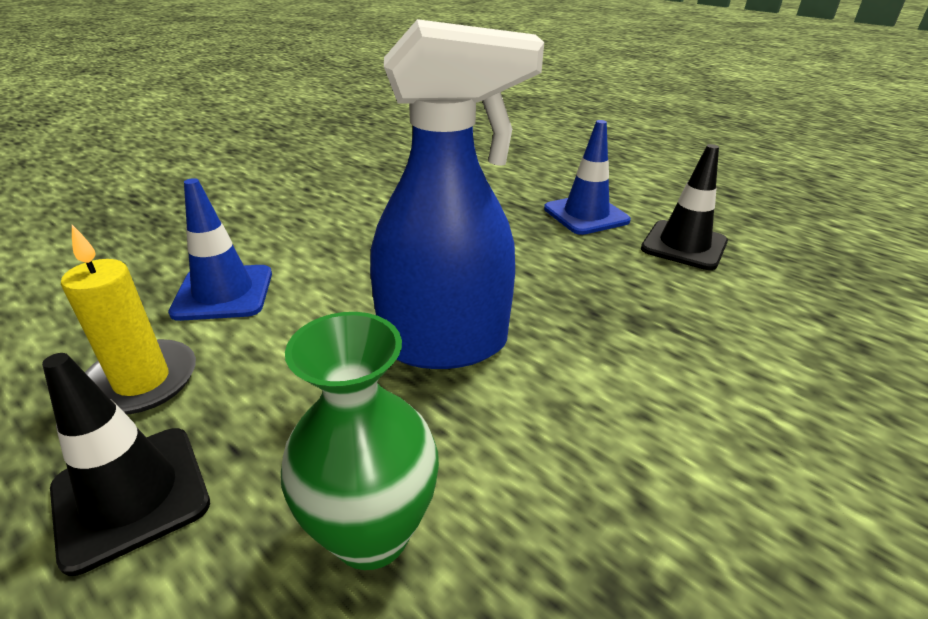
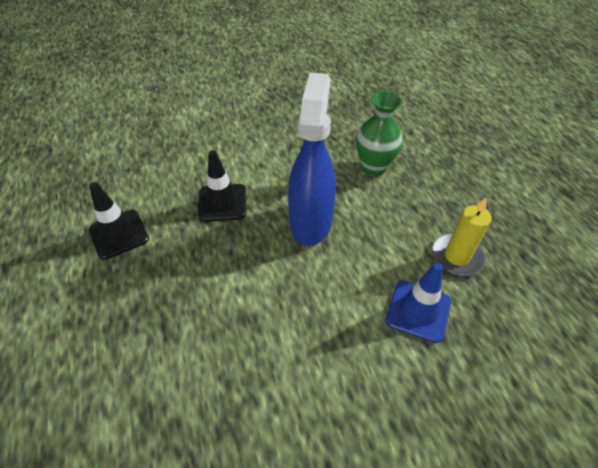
camera: 150 degrees left, 15 degrees up
(131, 495) = (450, 205): black traffic cone -> black traffic cone (222, 203)
(445, 344) = (310, 222): blue spray bottle -> blue spray bottle turned 75 degrees clockwise
(586, 215) = (133, 292): blue traffic cone -> none

